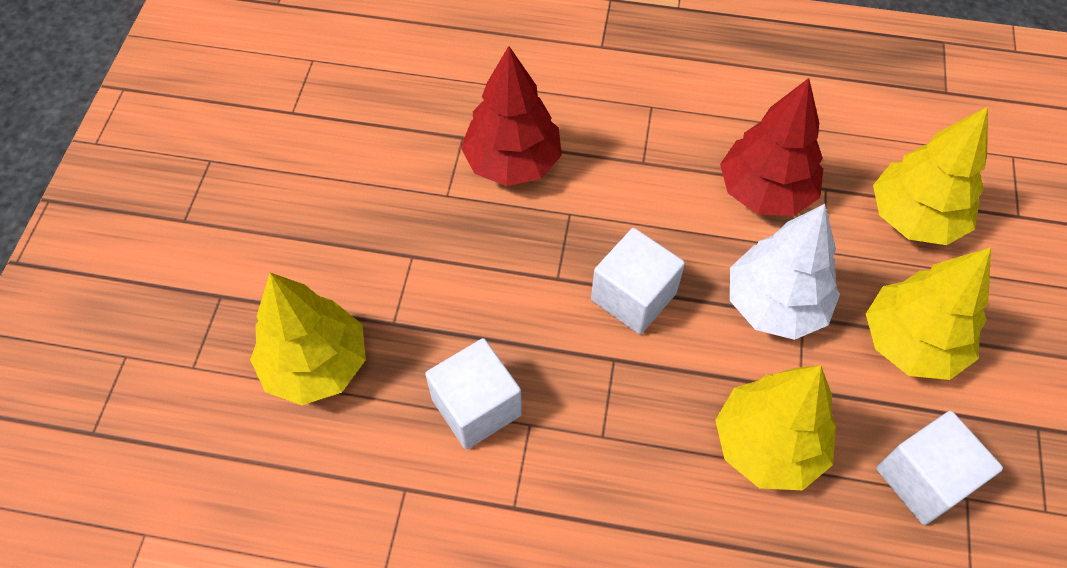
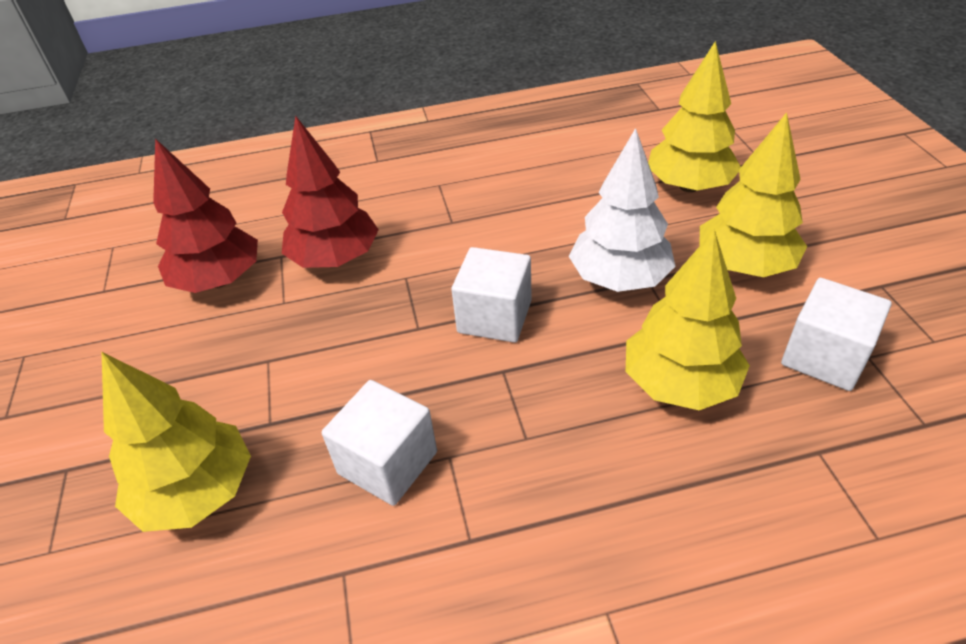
camera: 20 degrees left, 15 degrees down
(765, 191) = (563, 208): red tree -> red tree (219, 280)

